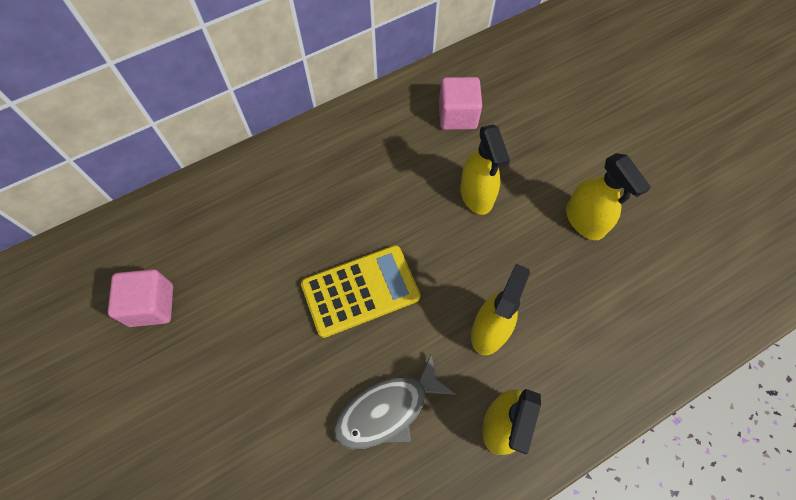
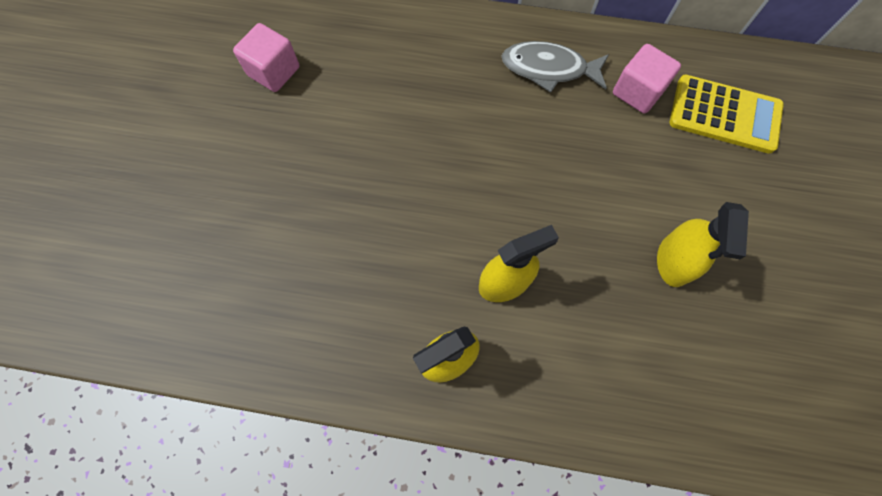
camera: 40 degrees right, 5 degrees up
(360, 291) = (429, 173): yellow calculator -> yellow calculator (724, 114)
(387, 410) = (372, 276): grey fish -> grey fish (549, 69)
(476, 195) = (593, 169): yellow spray bottle -> none

